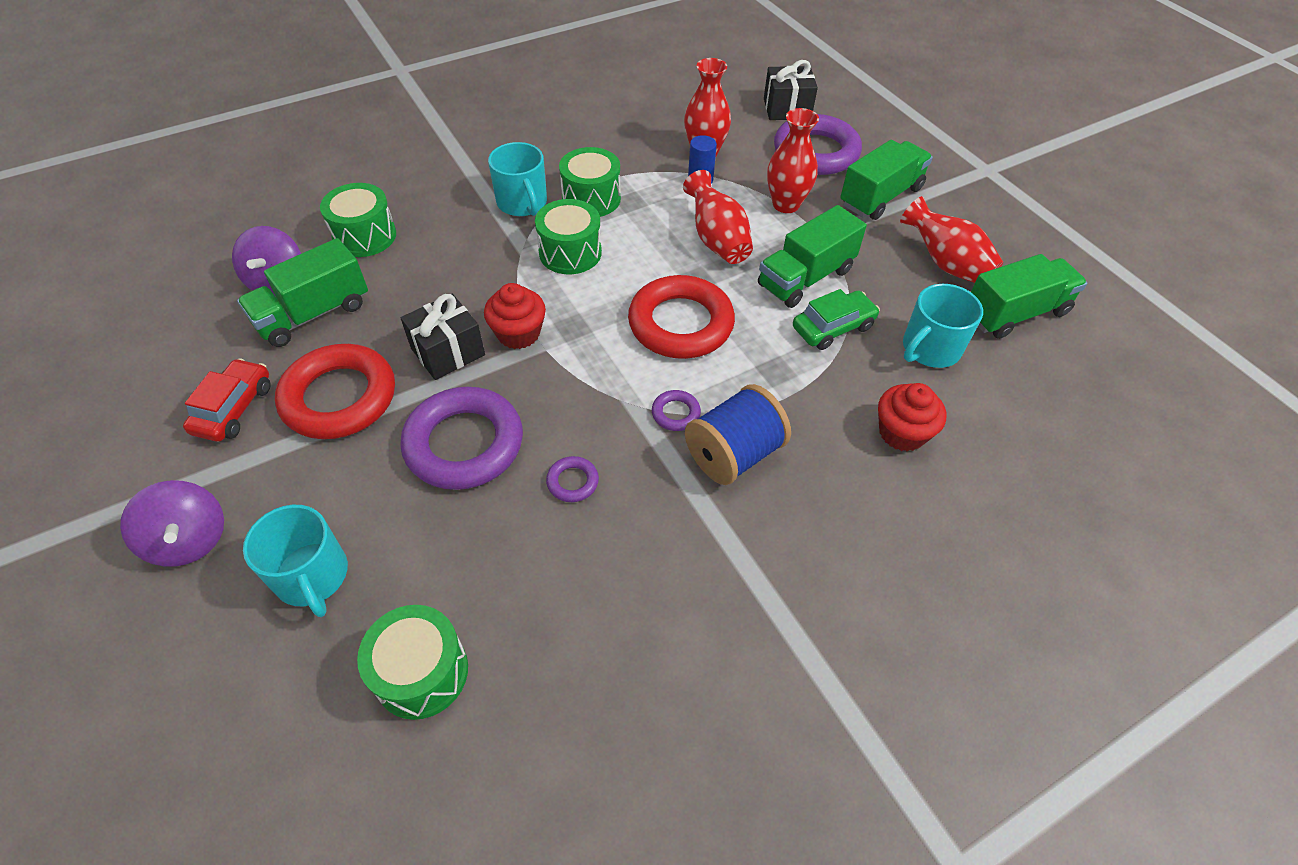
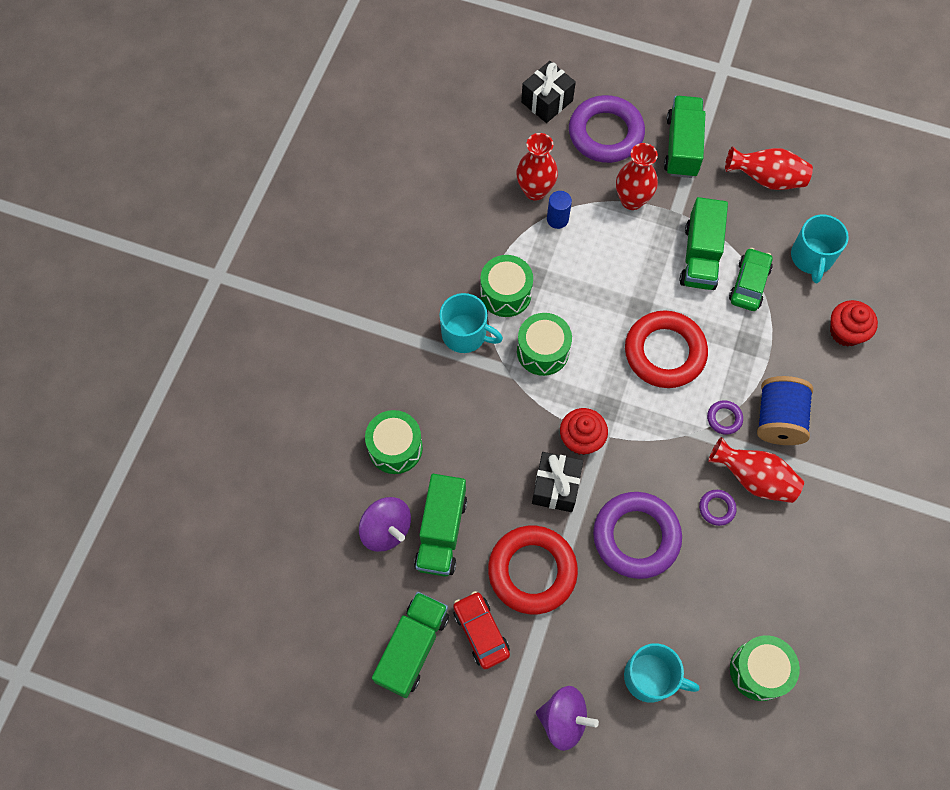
camera: 40 degrees left, 15 degrees up
(717, 240) = (620, 266): red vase -> red vase (753, 478)
(1015, 313) = (833, 191): green truck -> green truck (412, 647)

